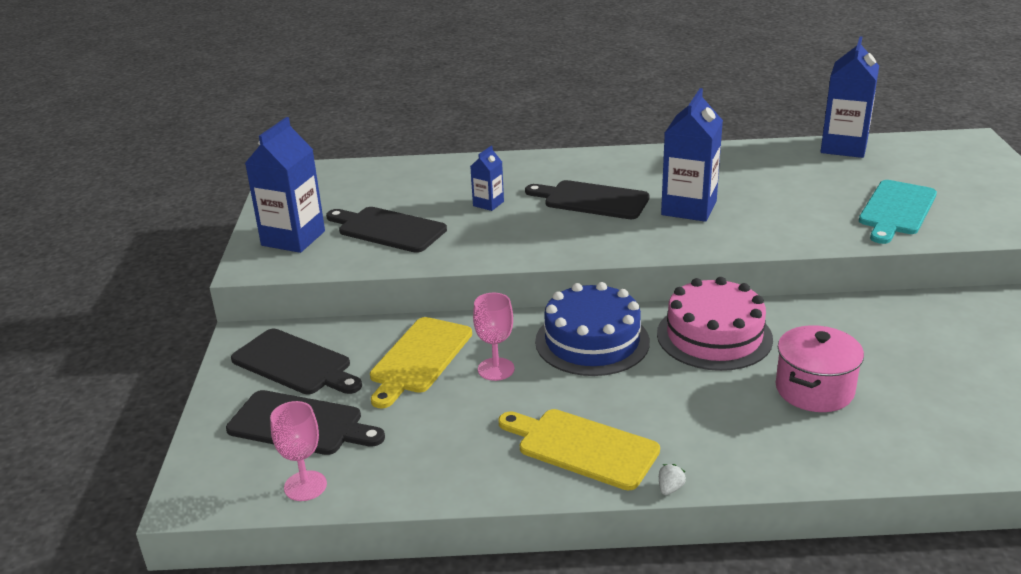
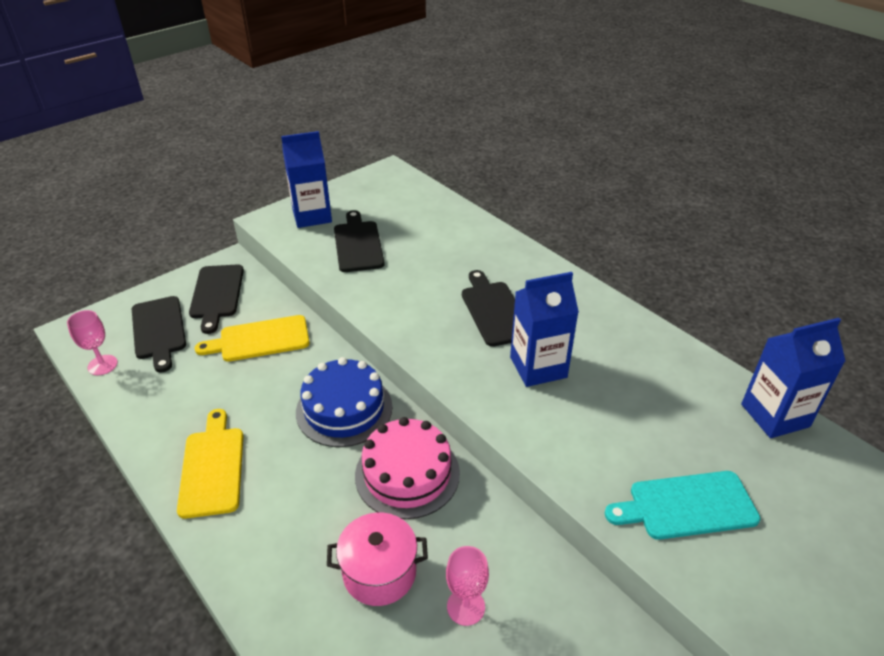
camera: 50 degrees right, 10 degrees up
(488, 204) = (436, 266): blue carton -> none
(496, 369) = (273, 379): pink goblet -> pink goblet (466, 607)
(670, 488) = (192, 538): white strawberry -> none

